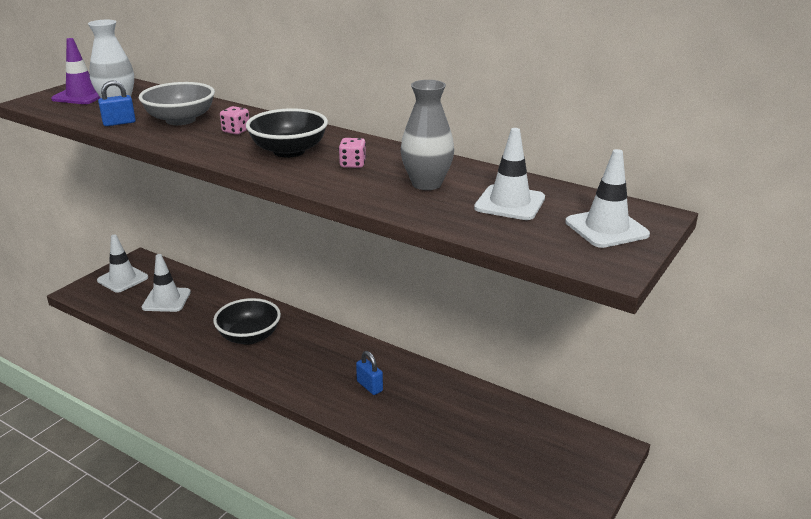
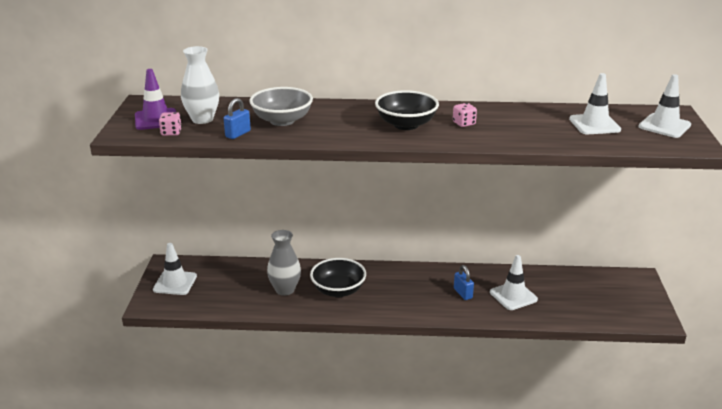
camera: 30 degrees left, 0 degrees up
(166, 300) = (236, 286): white traffic cone -> white traffic cone (513, 296)
(236, 131) = (341, 119): pink dice -> pink dice (171, 132)
(369, 386) = (463, 293): blue padlock -> blue padlock turned 45 degrees clockwise
(426, 184) = (530, 125): grey vase -> grey vase (285, 290)

